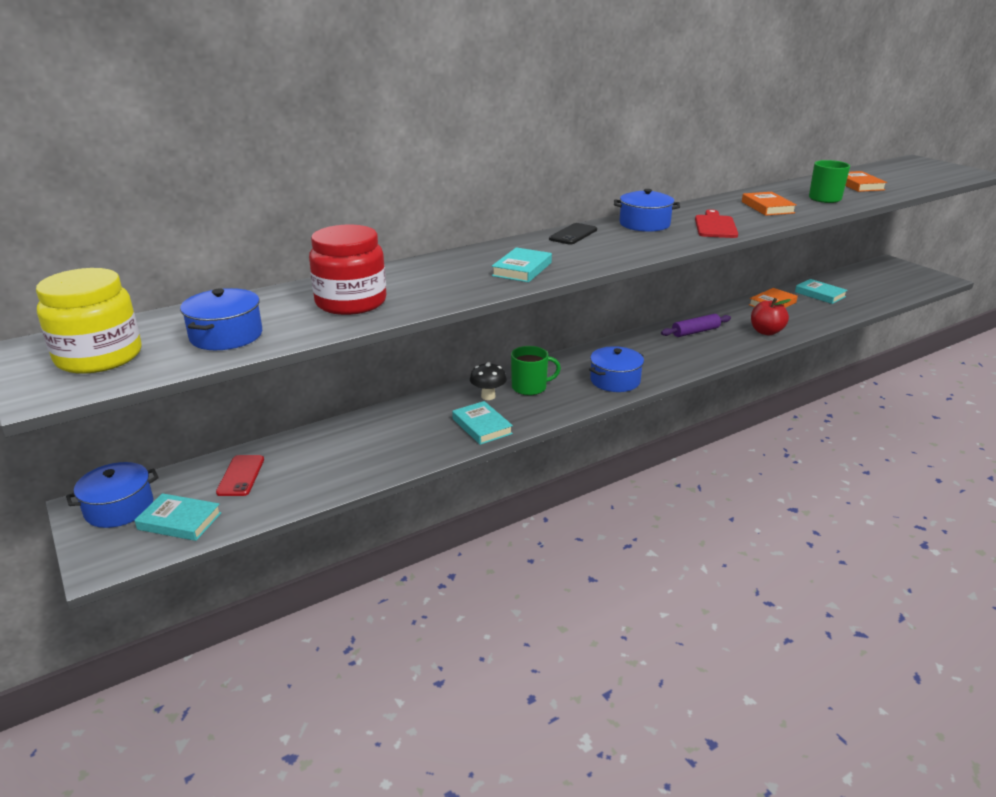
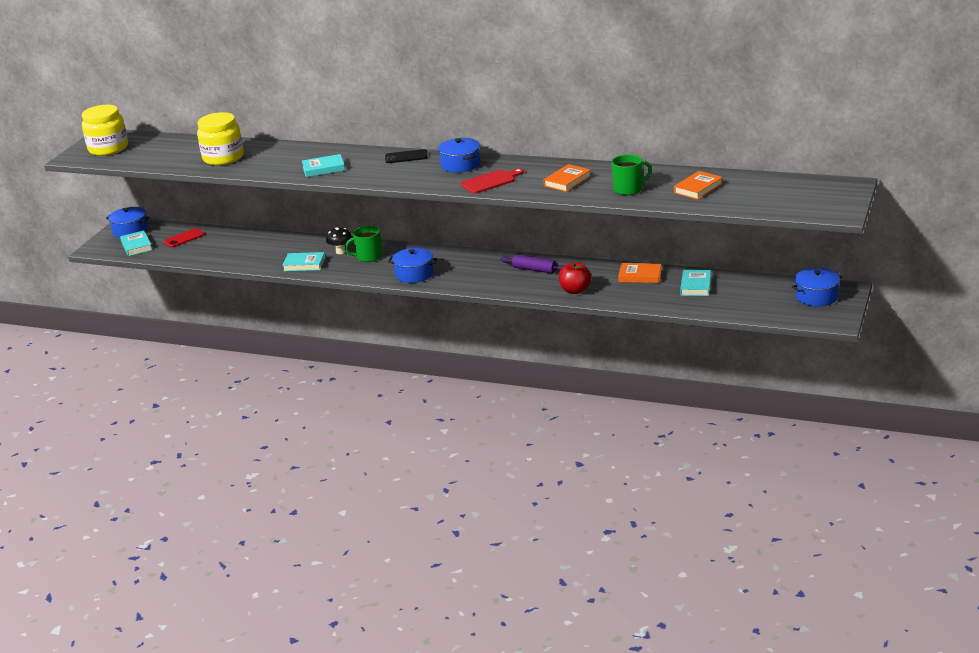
camera: 55 degrees right, 0 degrees up
(226, 336) = (155, 156): blue pot -> blue pot (816, 296)
(351, 302) = (223, 158): red jar -> yellow jar
(482, 426) = (304, 264): turquoise book -> turquoise book turned 75 degrees clockwise
(530, 387) = (368, 257): green mug -> green mug turned 120 degrees clockwise

